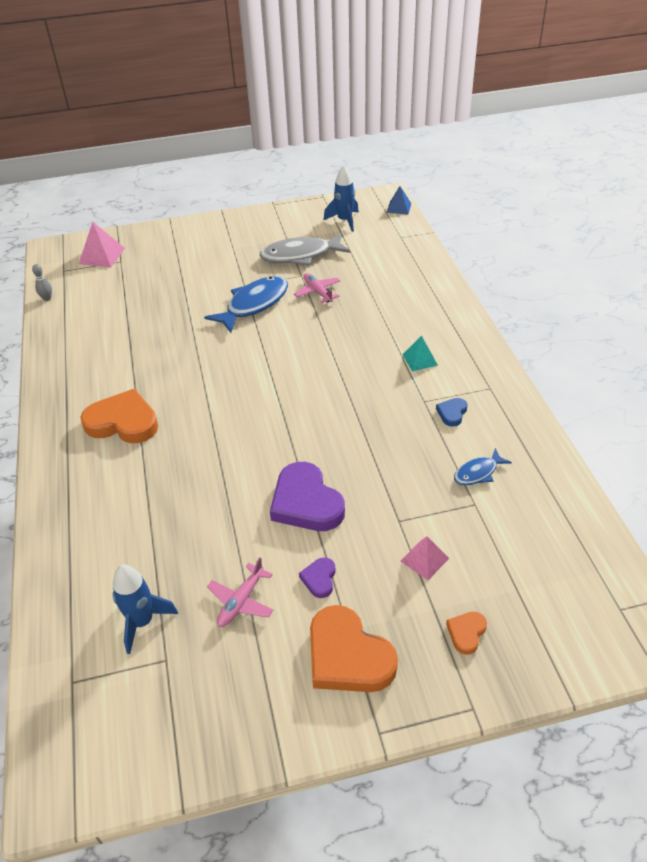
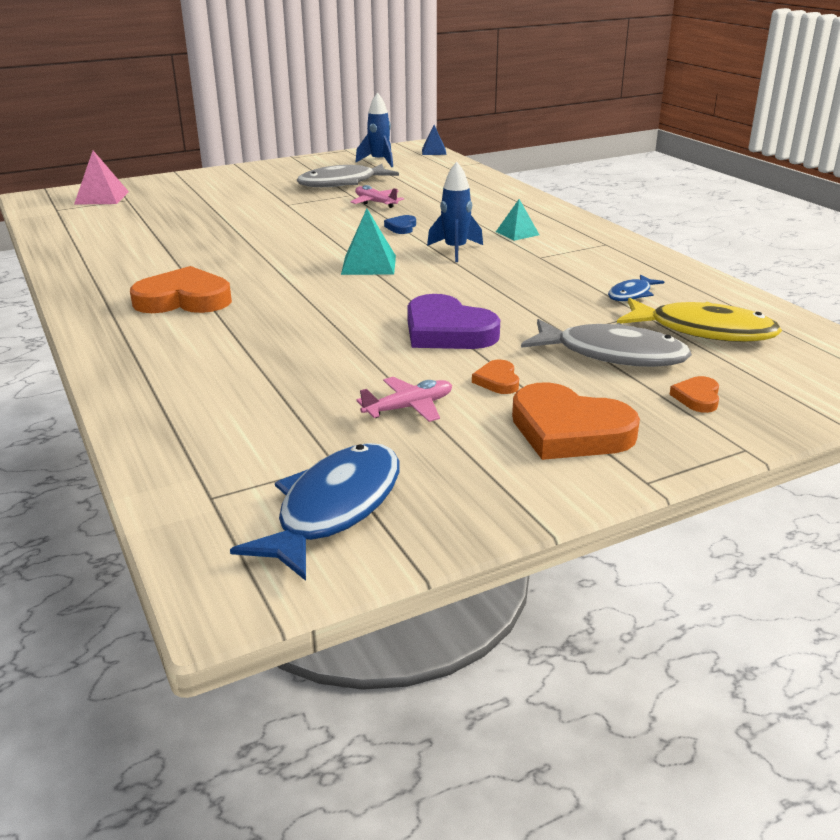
camera: 15 degrees left, 15 degrees down
(47, 298) = (43, 228): grey bowling pin -> none
(142, 622) = (286, 437): blue rocket -> blue rocket (455, 250)
(241, 601) = (409, 407): pink plane -> pink plane turned 135 degrees counterclockwise
(254, 304) = (306, 214): blue fish -> blue fish (334, 508)
(279, 392) = (369, 265): none -> turquoise pyramid
(319, 579) = (497, 381): purple heart -> orange heart
(424, 559) = (613, 354): pink pyramid -> grey fish
(452, 413) = (576, 261): blue heart -> blue heart (401, 227)
(515, 539) = (704, 331): none -> yellow fish

